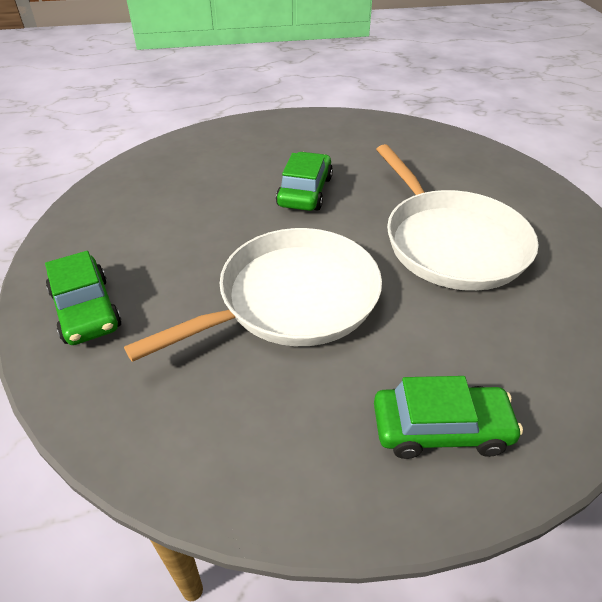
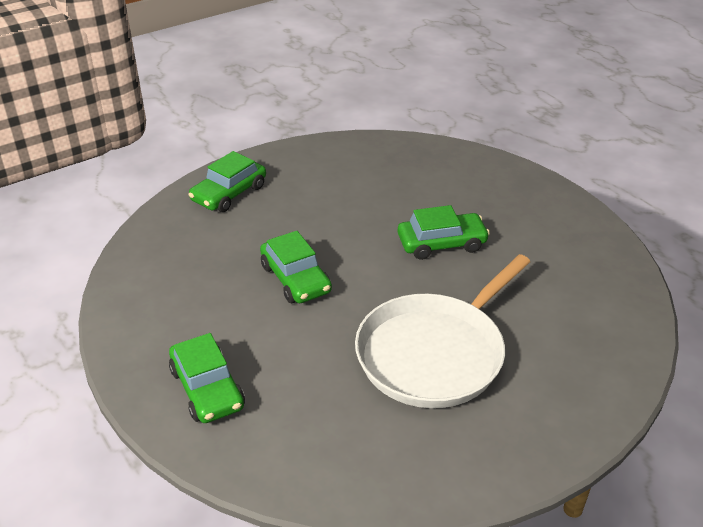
camera: 65 degrees right, 5 degrees down
(291, 299) = (295, 279): white pan -> green car

